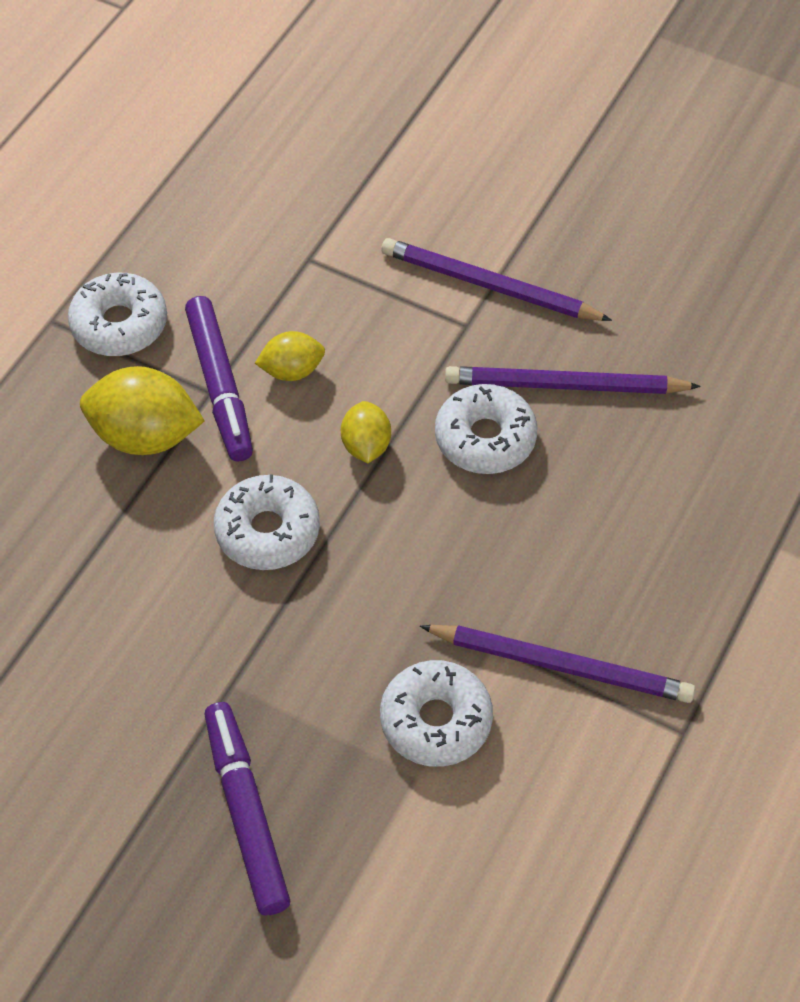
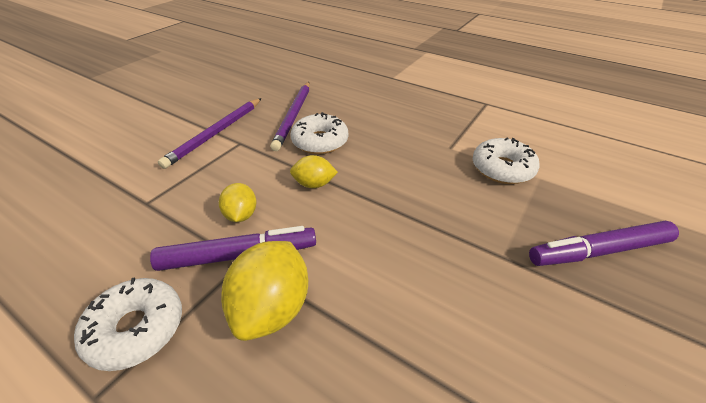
camera: 85 degrees left, 15 degrees down
(267, 531) = (375, 233): white donut -> none
(561, 665) = (459, 129): purple pencil -> none

